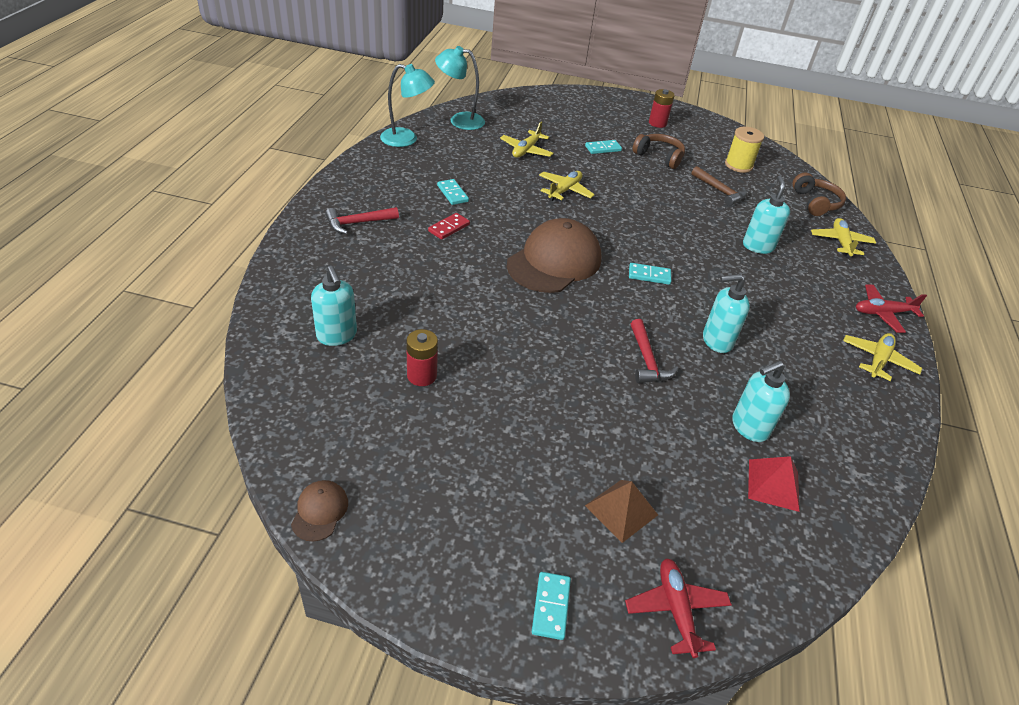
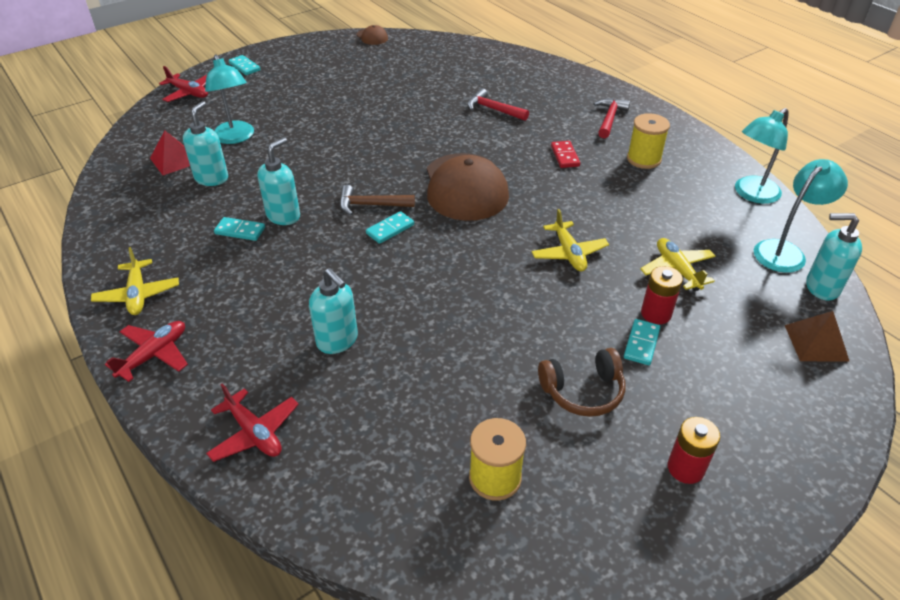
camera: 135 degrees right, 0 degrees up
(337, 336) = (486, 74): turquoise soap dispenser -> turquoise soap dispenser (821, 287)
(409, 190) = (643, 159): none -> yellow spool
(422, 375) = (419, 87): red battery -> red battery (656, 314)
(452, 193) = (619, 180): turquoise domino -> turquoise domino (240, 231)
(621, 510) = (249, 105): brown pyramid -> brown pyramid (816, 343)
(647, 360) = (316, 171): red hammer -> red hammer (493, 109)
(683, 464) = (236, 138): none -> turquoise lamp
(720, 191) = (456, 395): brown hammer -> brown hammer (371, 205)
(815, 203) = (336, 492): brown headphones -> none
(841, 242) = (254, 433): yellow plane -> red plane

